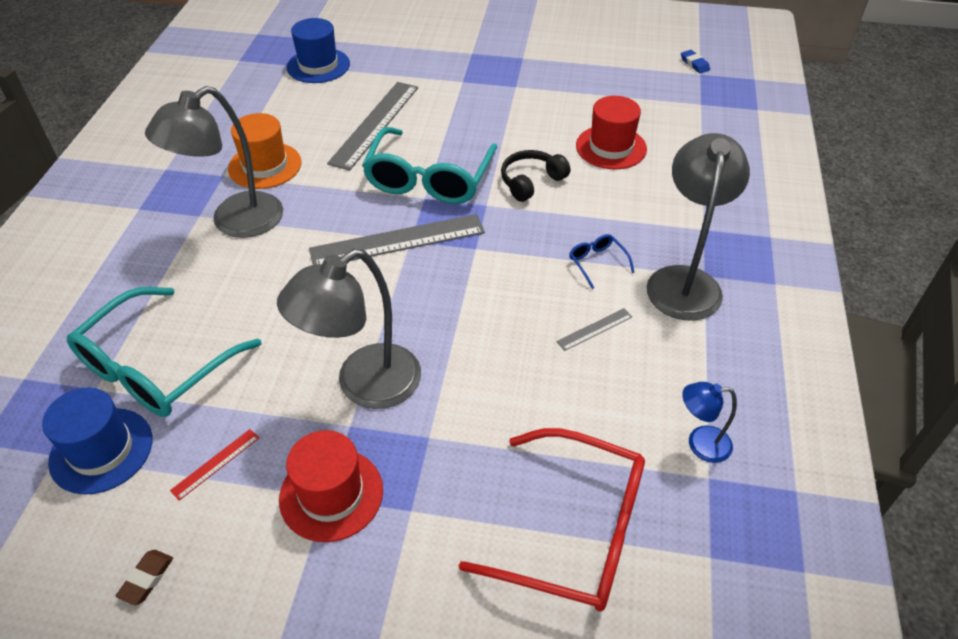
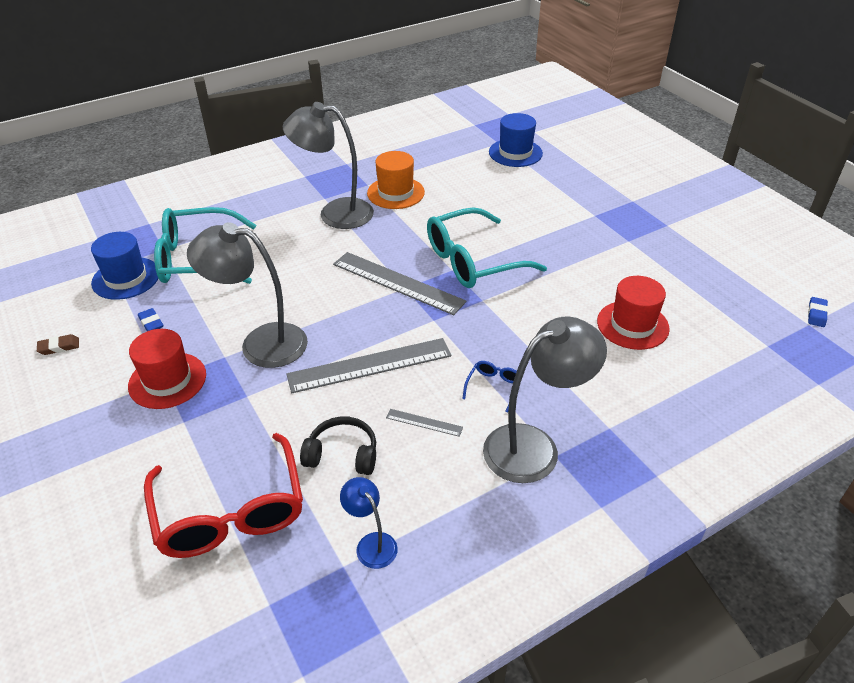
camera: 50 degrees right, 5 degrees down
(216, 464) = (151, 322): red ruler -> blue eraser
(375, 124) = (493, 208): grey ruler -> grey ruler (370, 365)
(531, 182) = (535, 307): black headphones -> black headphones (342, 454)

